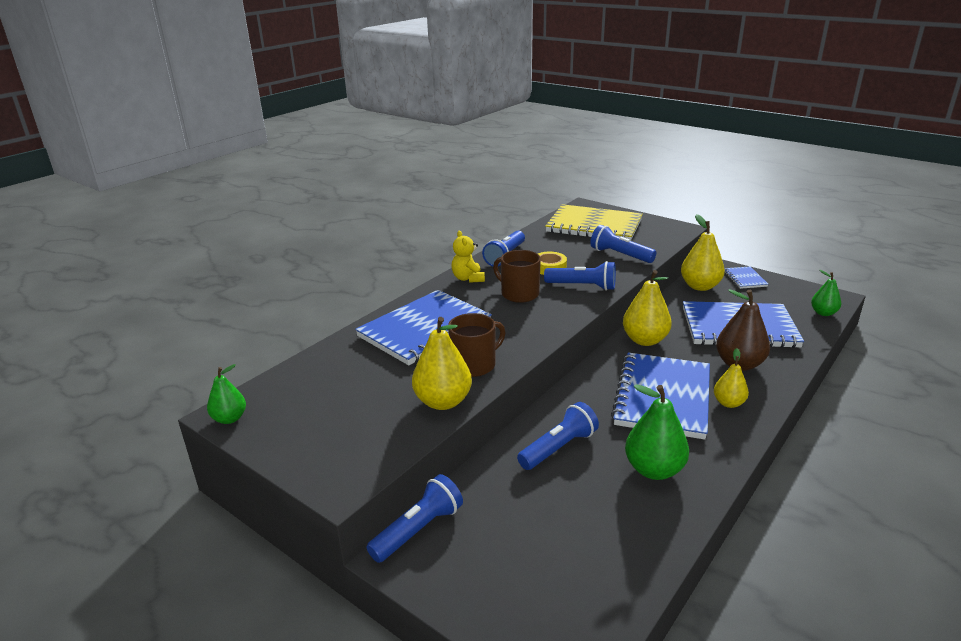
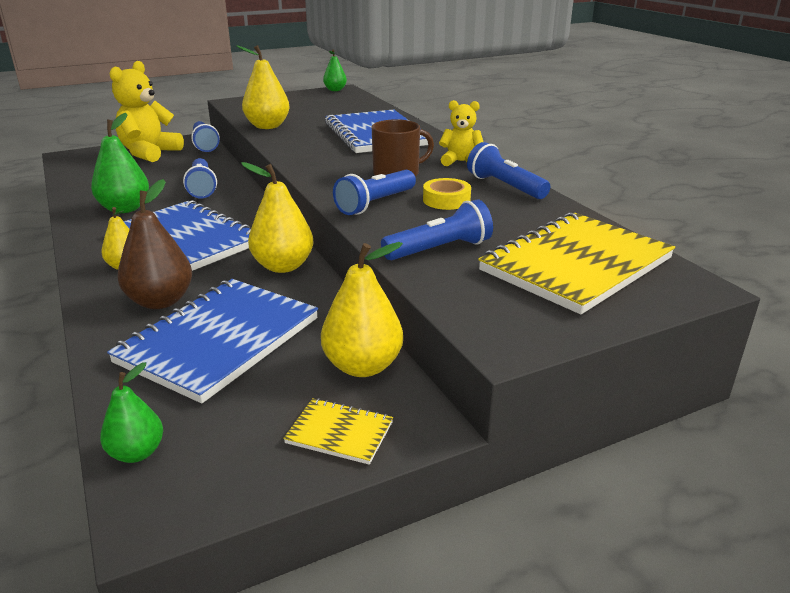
camera: 115 degrees right, 0 degrees up
(474, 365) = (297, 140): brown mug -> none
(489, 569) = (149, 153): none -> yellow teddy bear
(744, 279) = (339, 433): blue notebook -> yellow notebook

